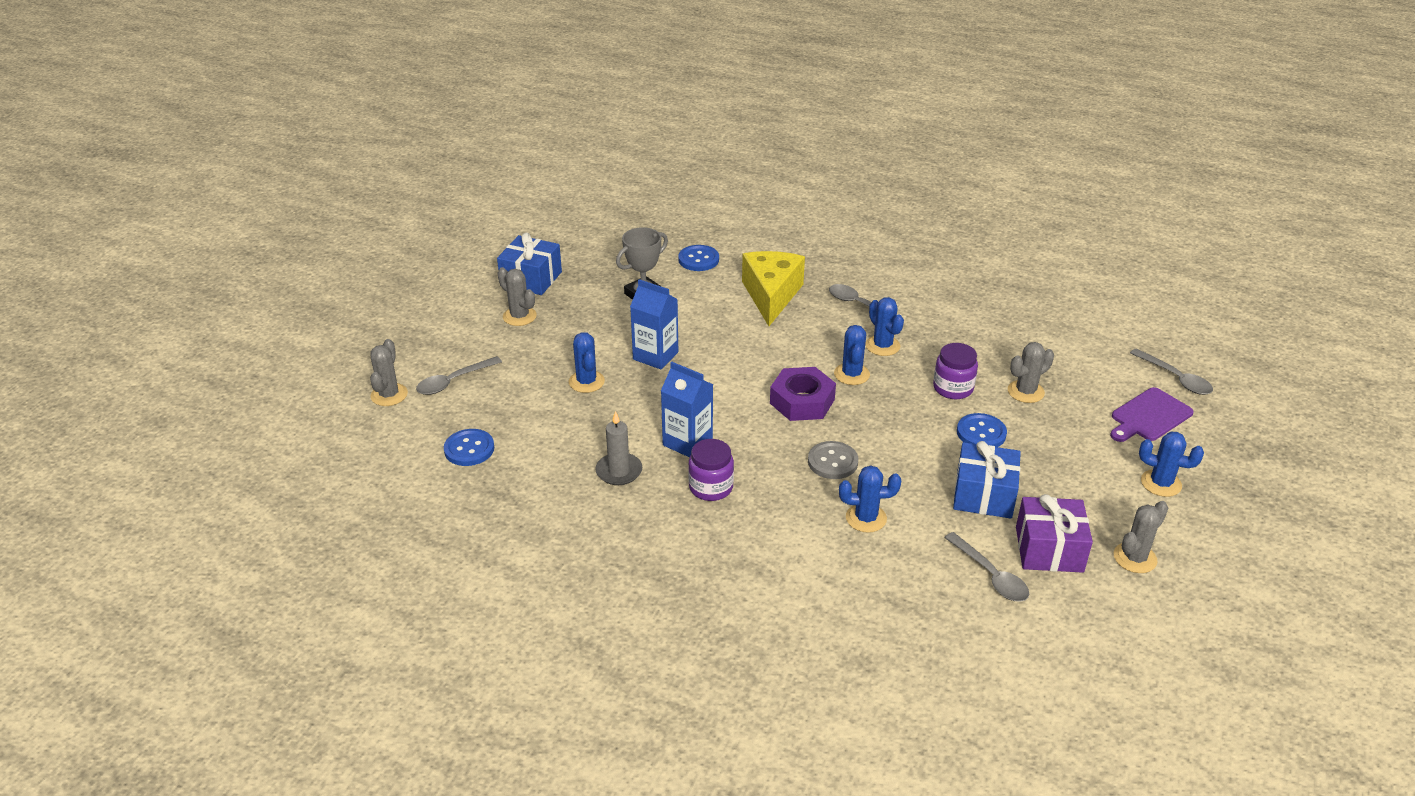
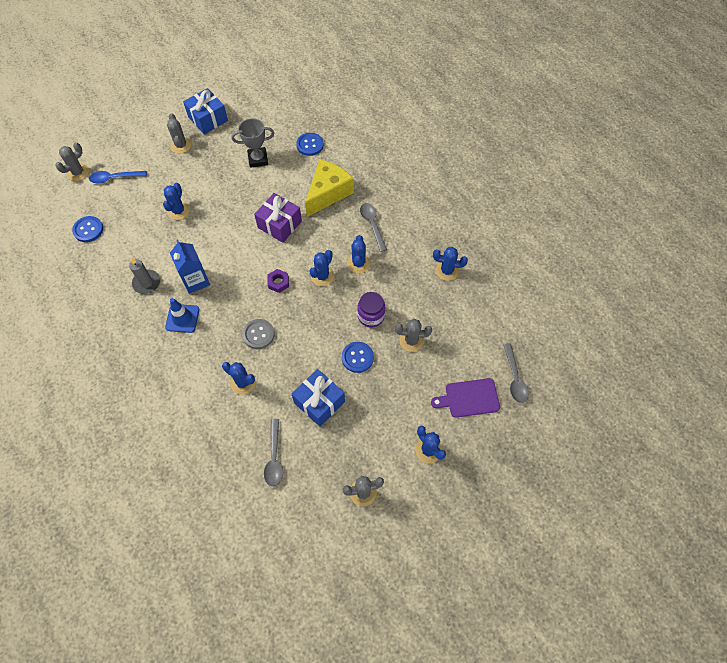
camera: 30 degrees right, 25 degrees up
(453, 381) = (114, 178): grey spoon -> blue spoon
(655, 356) = (228, 209): blue carton -> none
(711, 487) = (182, 318): purple jar -> blue traffic cone
(802, 401) = (278, 282): purple nut -> purple nut, size x0.56
(993, 314) = (447, 271): none -> blue cactus
(1049, 549) = (321, 459): purple gift -> purple gift (279, 224)

